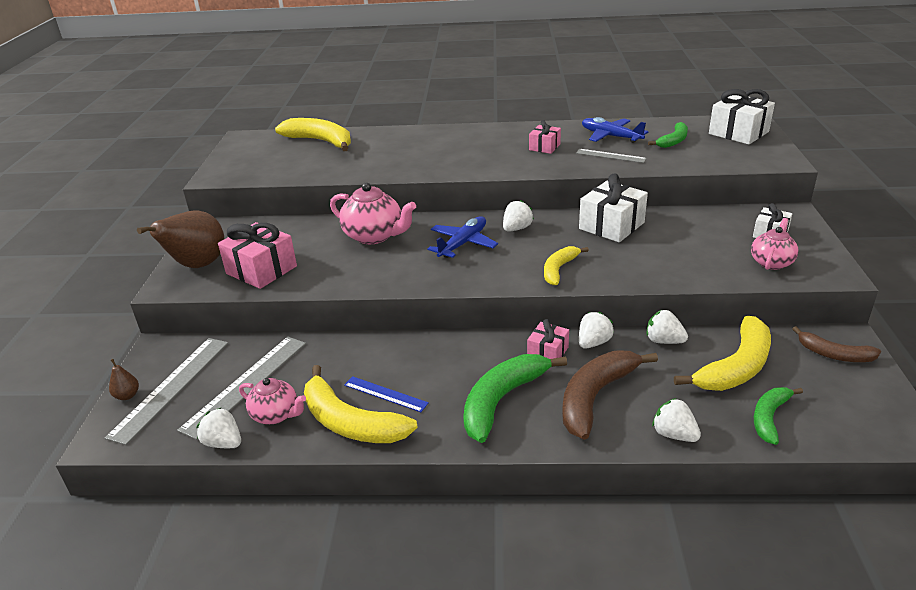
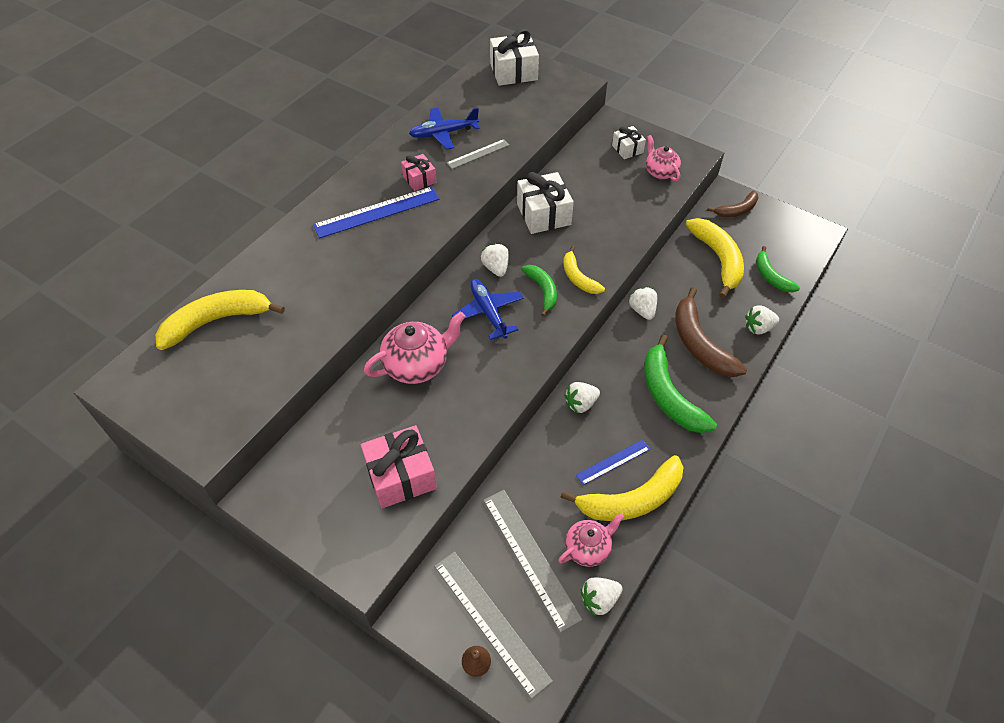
camera: 60 degrees left, 20 degrees up
(197, 265) = (341, 529): brown pear -> none
(486, 147) = (377, 212): none -> blue ruler
(548, 352) = (634, 340): pink gift -> none
(664, 341) = (667, 274): white strawberry -> white strawberry (580, 404)
(673, 141) = (490, 108): green banana -> green banana (542, 290)

